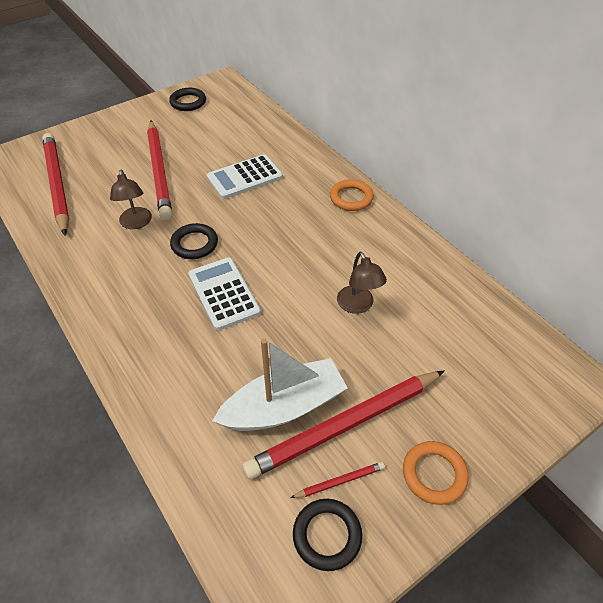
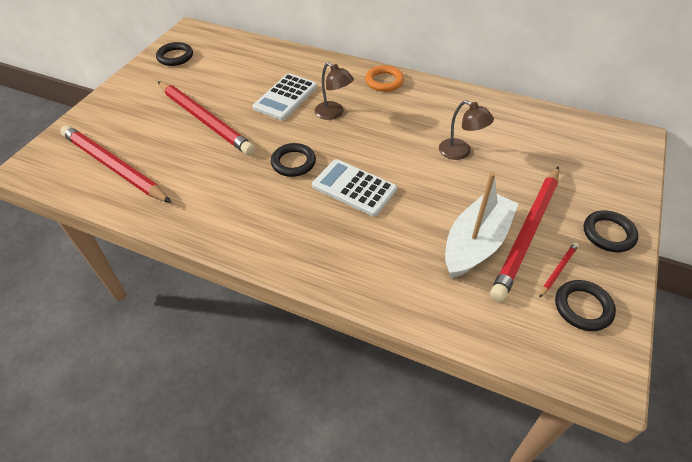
camera: 30 degrees left, 0 degrees up
(136, 223) = (225, 168): brown lamp -> brown lamp (333, 113)
(434, 474) = (608, 234): orange ring -> black ring

